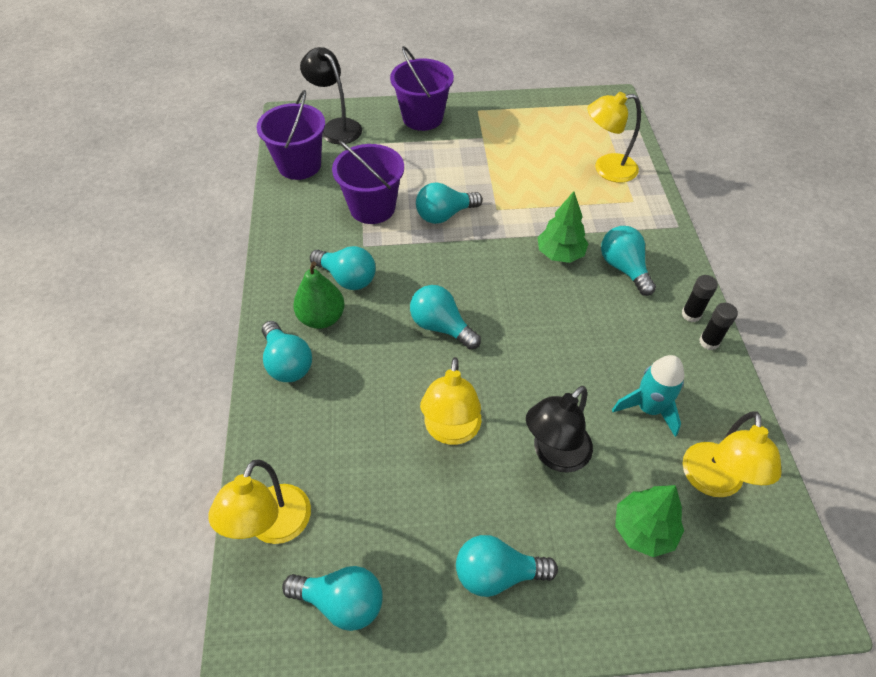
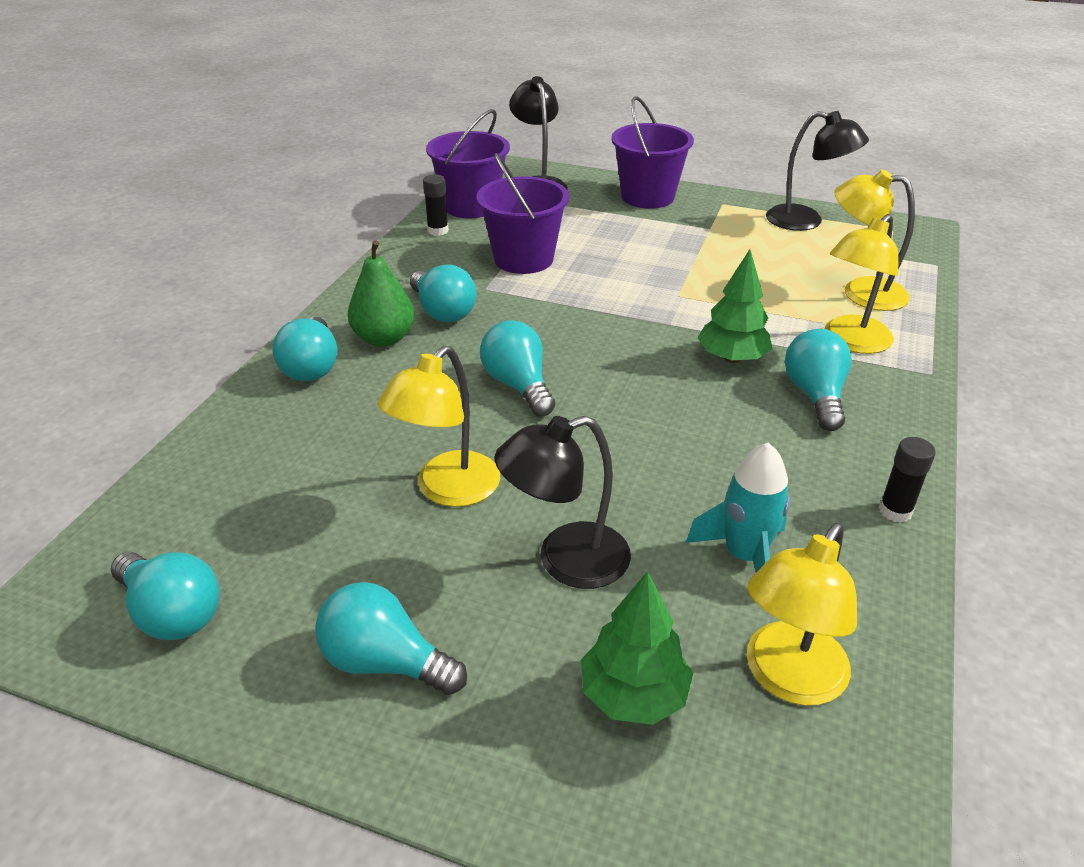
camera: 25 degrees right, 15 degrees down
(273, 527) = (164, 510): yellow lamp -> yellow lamp (851, 342)
(444, 215) = (606, 285): turquoise light bulb -> none
(540, 112) = (806, 221): none -> black lamp
(691, 314) = (886, 472): black glue stick -> black glue stick (438, 230)

